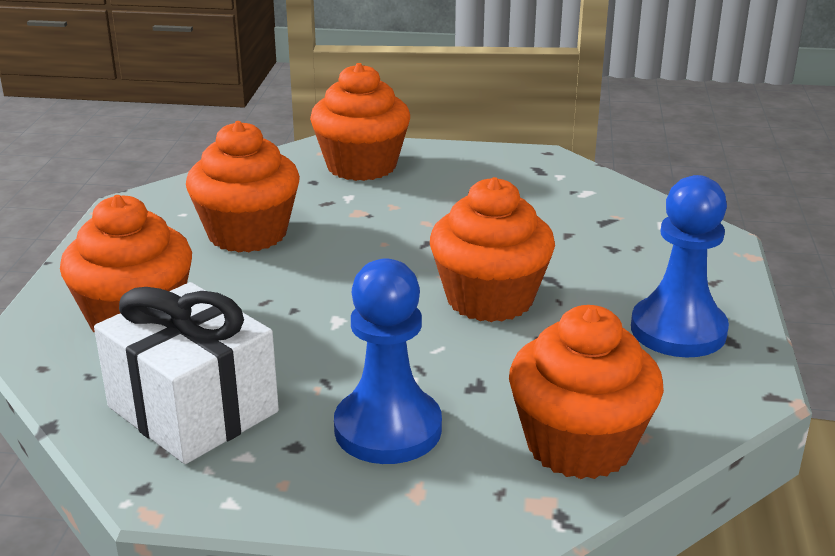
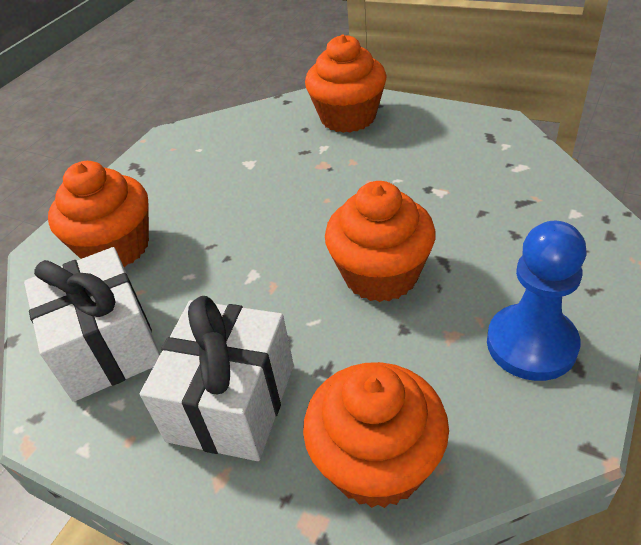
camera: 25 degrees right, 15 degrees up
(247, 234) = (232, 175): orange cupcake -> none
(388, 429) = (232, 402): blue pawn -> white gift

